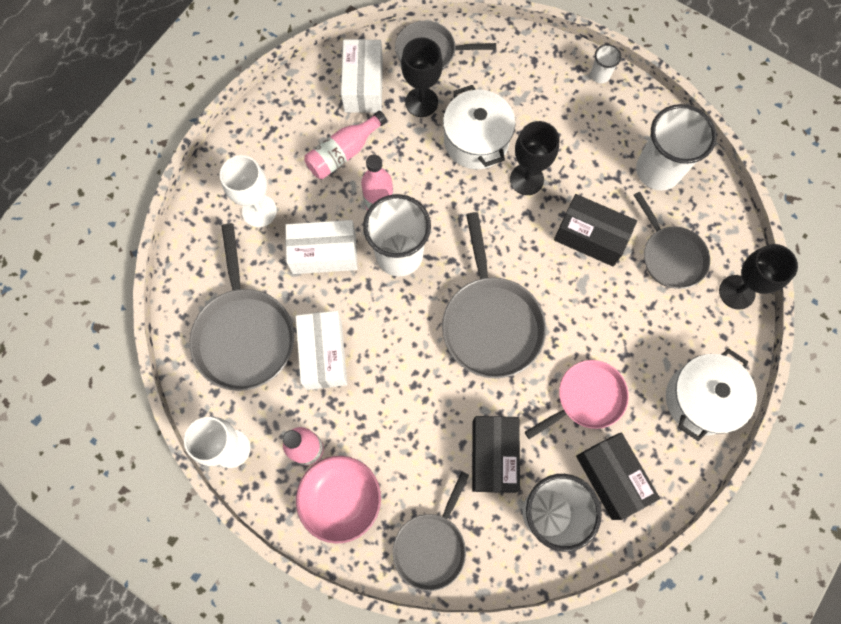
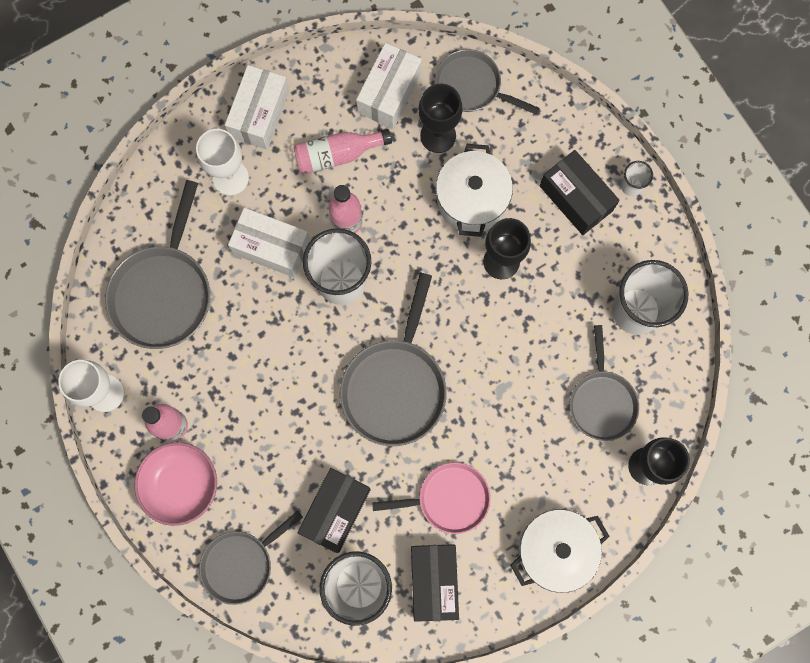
camera: 25 degrees right, 5 degrees up
(324, 354) = (227, 345): white box -> white box (260, 114)
(590, 237) = (533, 347): black box -> black box (575, 198)

